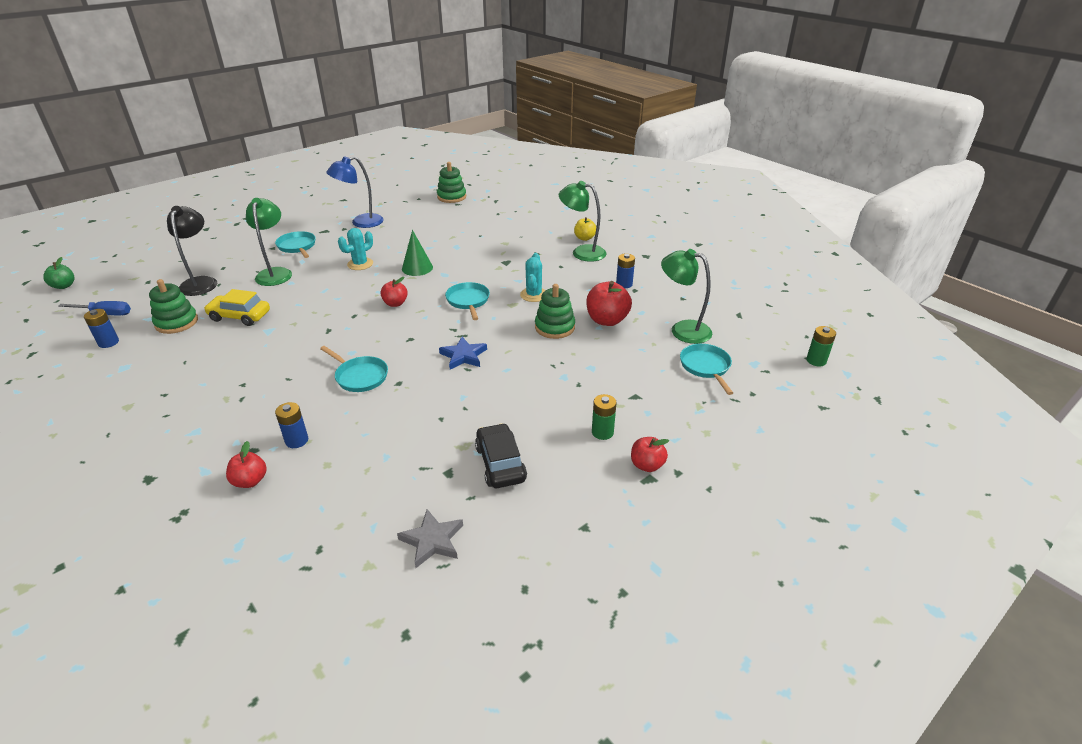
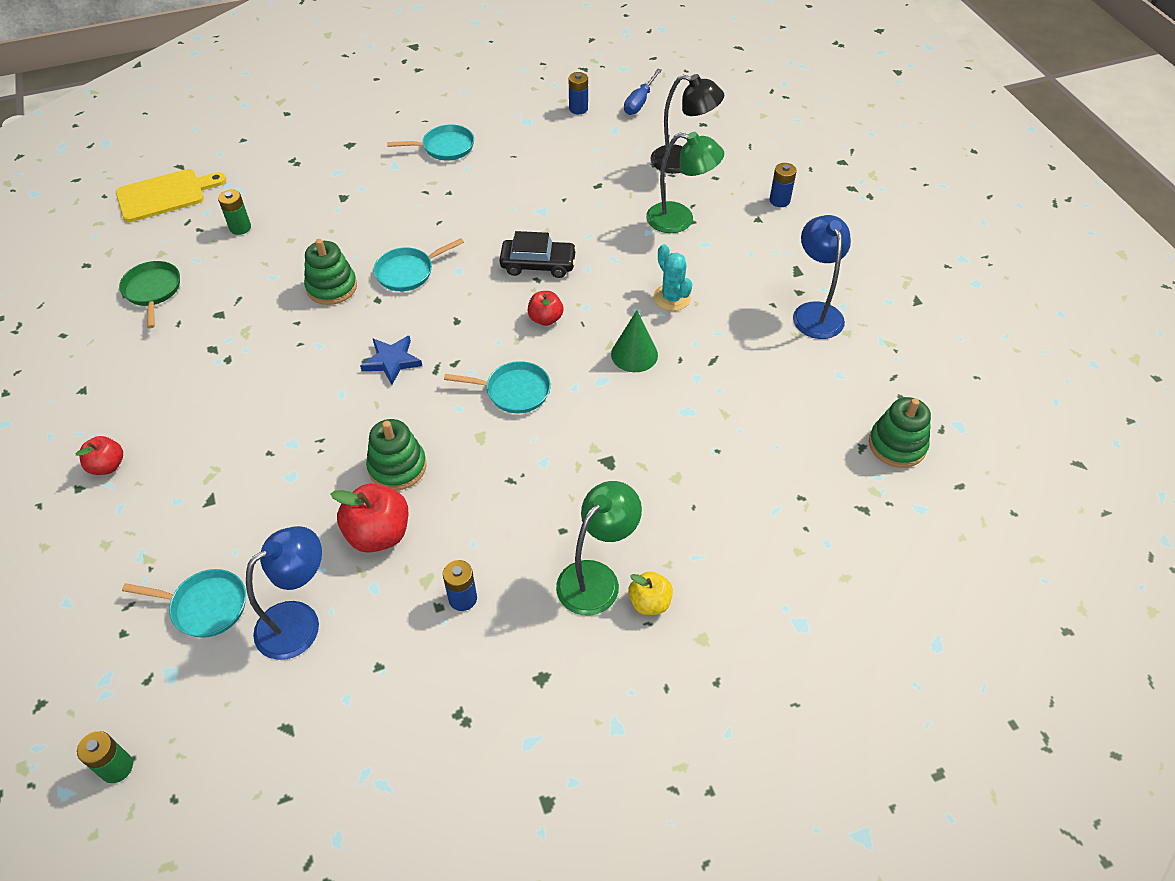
camera: 110 degrees right, 15 degrees up
(64, 286) = (718, 71): green apple -> none
(176, 322) = (595, 148): green stacking toy -> green stacking toy (332, 287)
(240, 316) = (584, 191): yellow car -> none
(250, 481) = (304, 196): red apple -> none
(250, 620) = (165, 195): none -> yellow cutting board
(297, 247) = (751, 242): turquoise pan -> turquoise pan (444, 147)
(297, 440) = (336, 223): blue battery -> blue battery (779, 200)
(432, 540) = (153, 291): grey star -> green pan
(500, 463) = (201, 352): black car -> black car (538, 264)
(534, 295) = (492, 468): turquoise cactus -> none
(602, 432) = (179, 446): green battery -> green battery (240, 228)
(682, 330) = (299, 621): green lamp -> blue lamp

